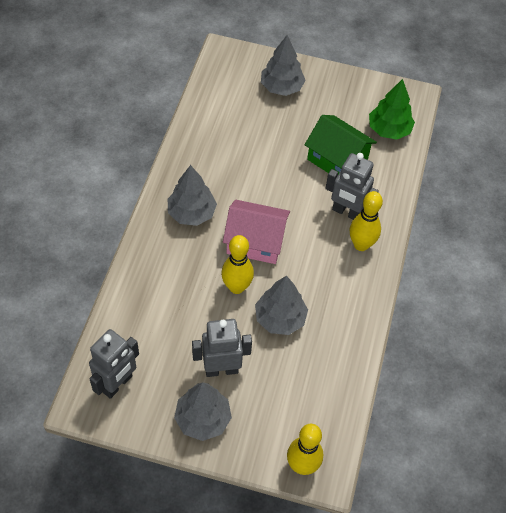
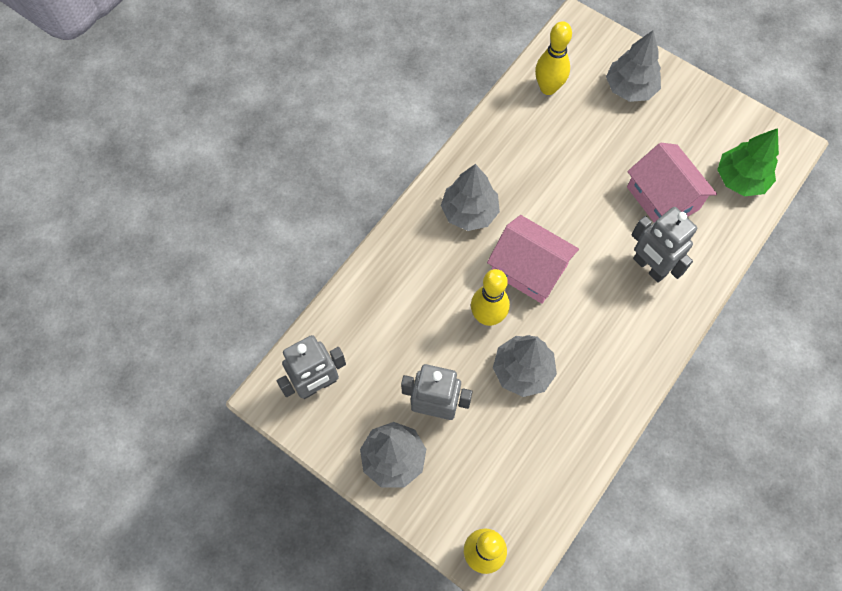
camera: 25 degrees right, 10 degrees up
(337, 159) = (663, 198): green house -> pink house
(361, 245) = (651, 313): yellow bowling pin -> yellow bowling pin (548, 88)

